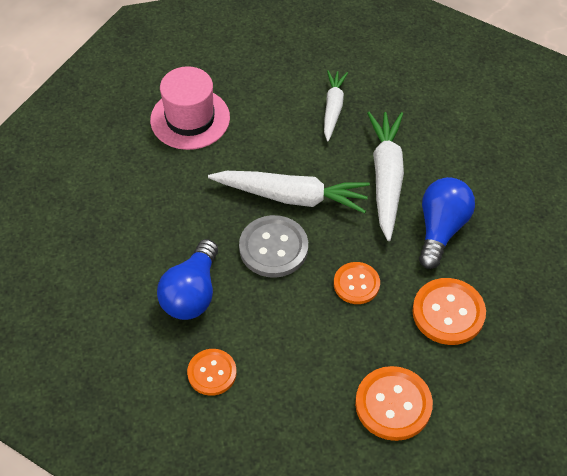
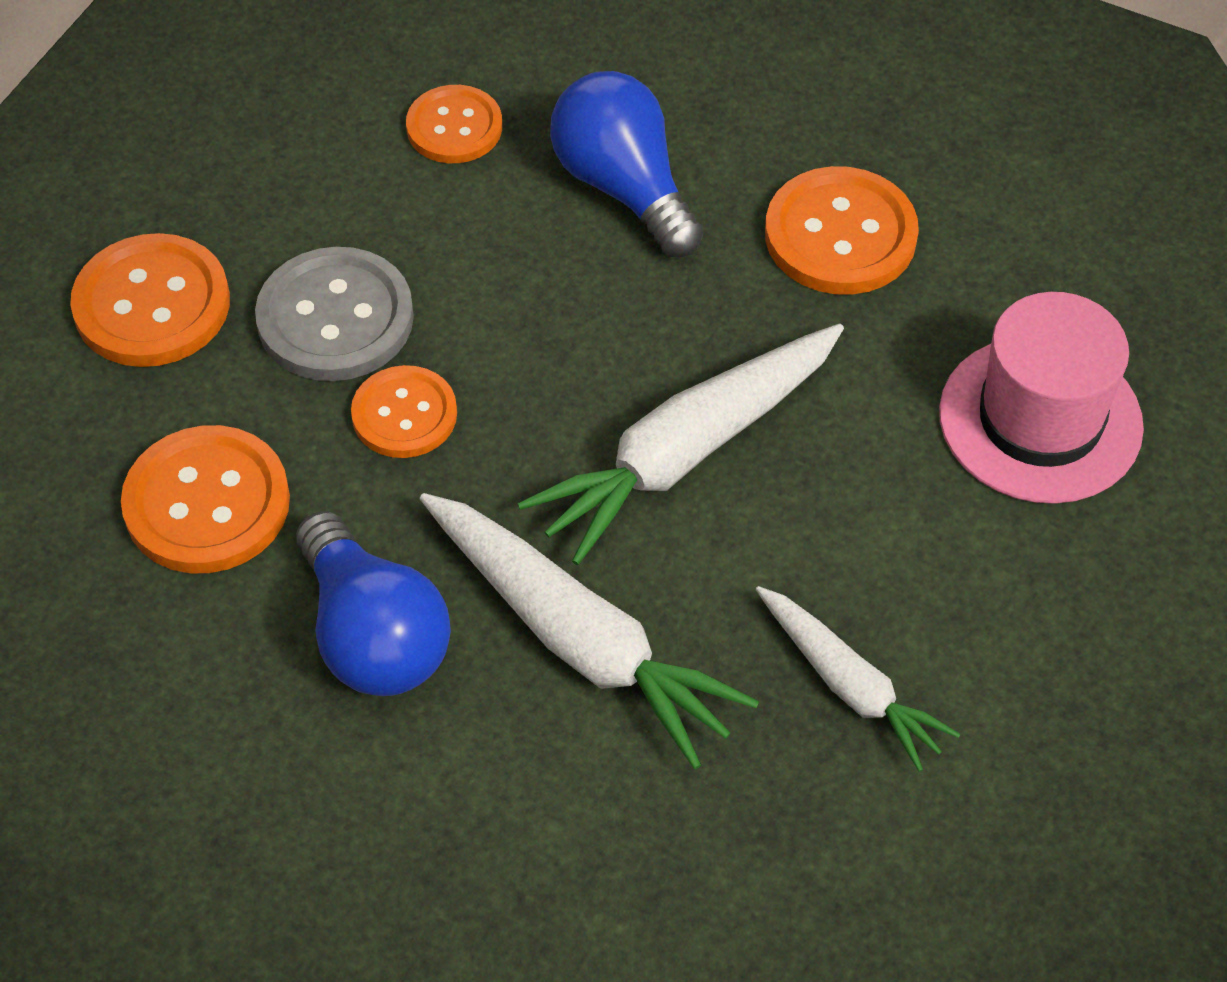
camera: 130 degrees right, 0 degrees up
(156, 214) = (840, 235): none -> orange button
(273, 248) = (601, 349): grey button -> grey button (335, 318)

